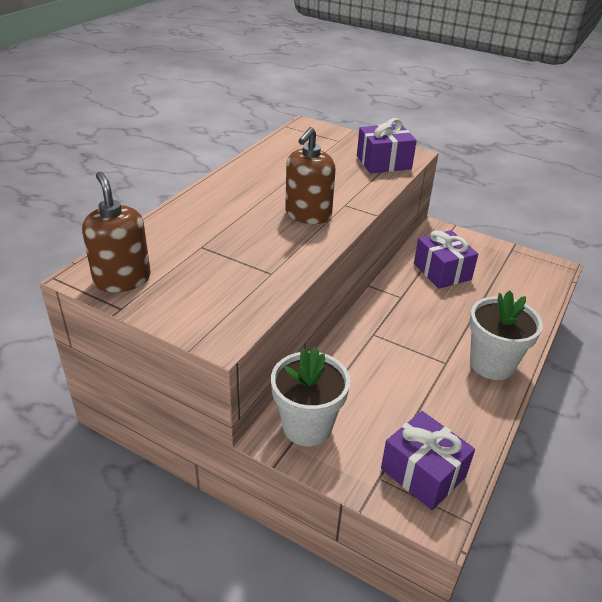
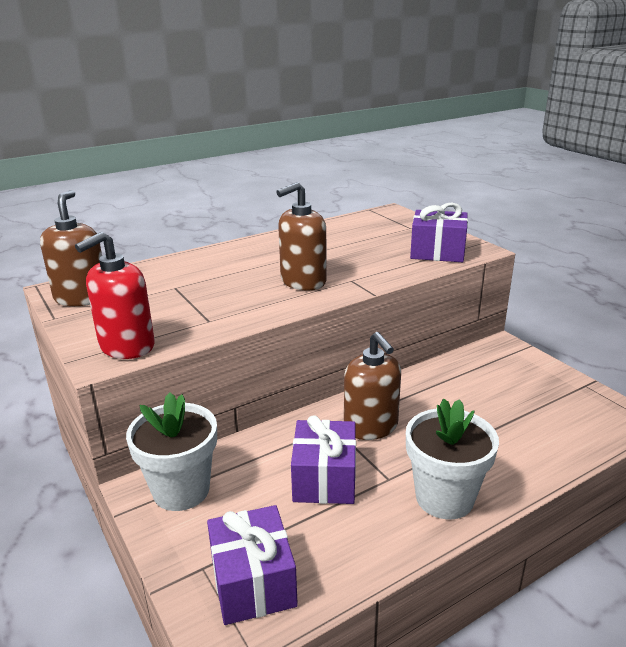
camera: 30 degrees right, 10 degrees down
(228, 318) = (126, 346): none -> red soap dispenser
(401, 325) = (371, 426): none -> brown soap dispenser
(442, 271) = (471, 387): purple gift -> purple gift (324, 479)

